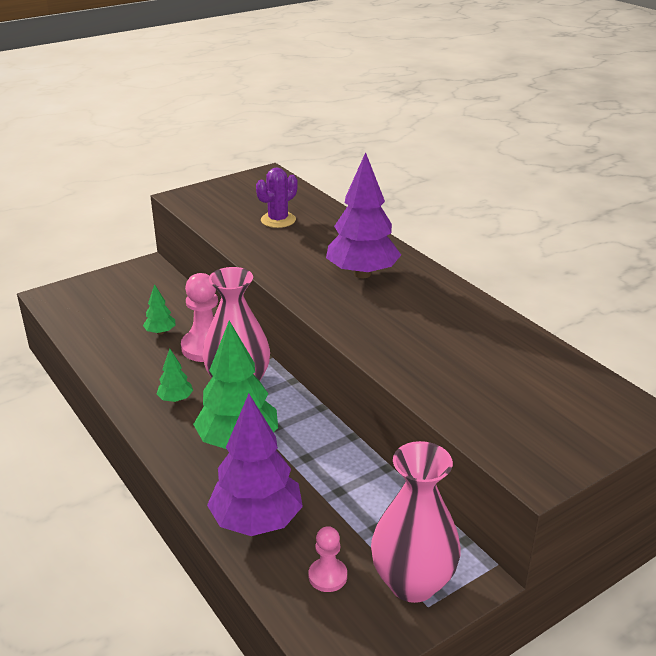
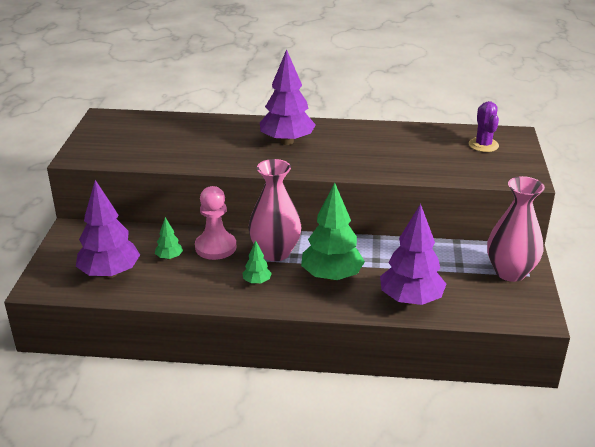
camera: 50 degrees left, 0 degrees up
(103, 317) = (110, 273): none -> purple tree
(278, 220) = (175, 139): purple cactus -> purple cactus (483, 145)
(327, 576) = (479, 295): pink pawn -> none

